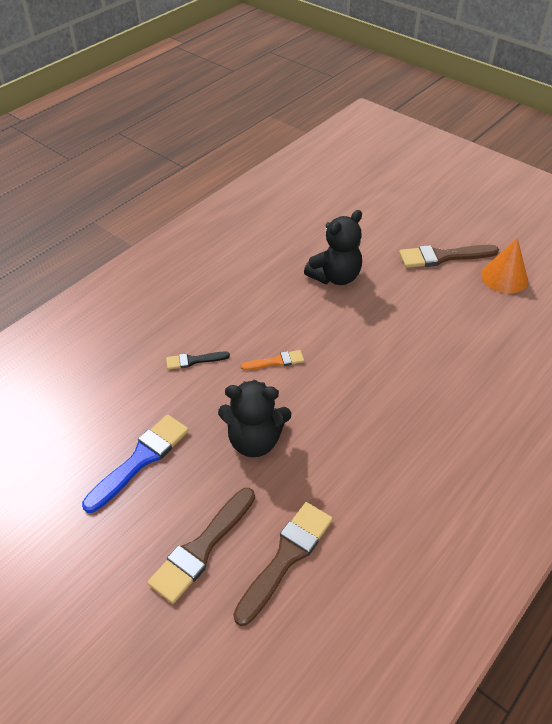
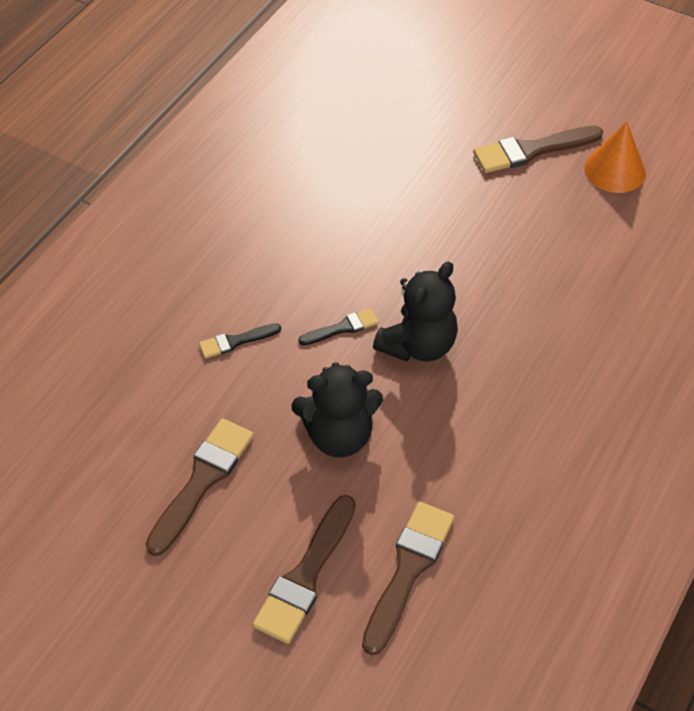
camera: 10 degrees left, 5 degrees up
(140, 460) = (202, 481): blue brush -> brown brush
(276, 361) = (342, 328): orange brush -> black brush
(335, 277) = (395, 198): black teddy bear -> black teddy bear (418, 345)

